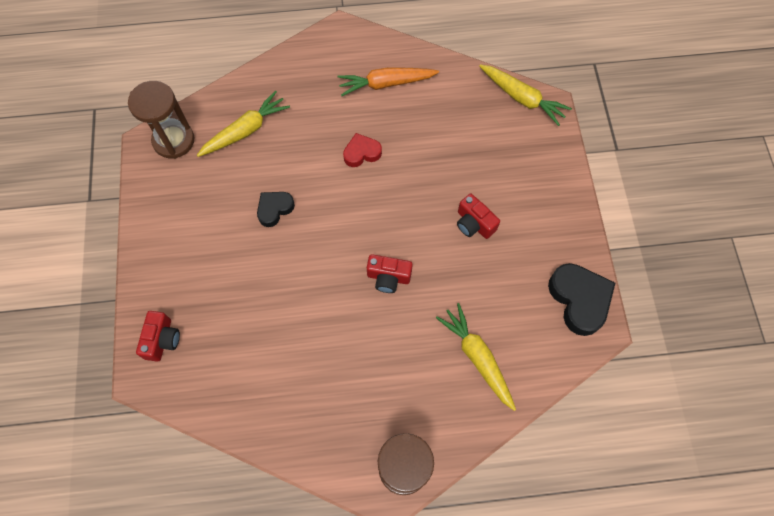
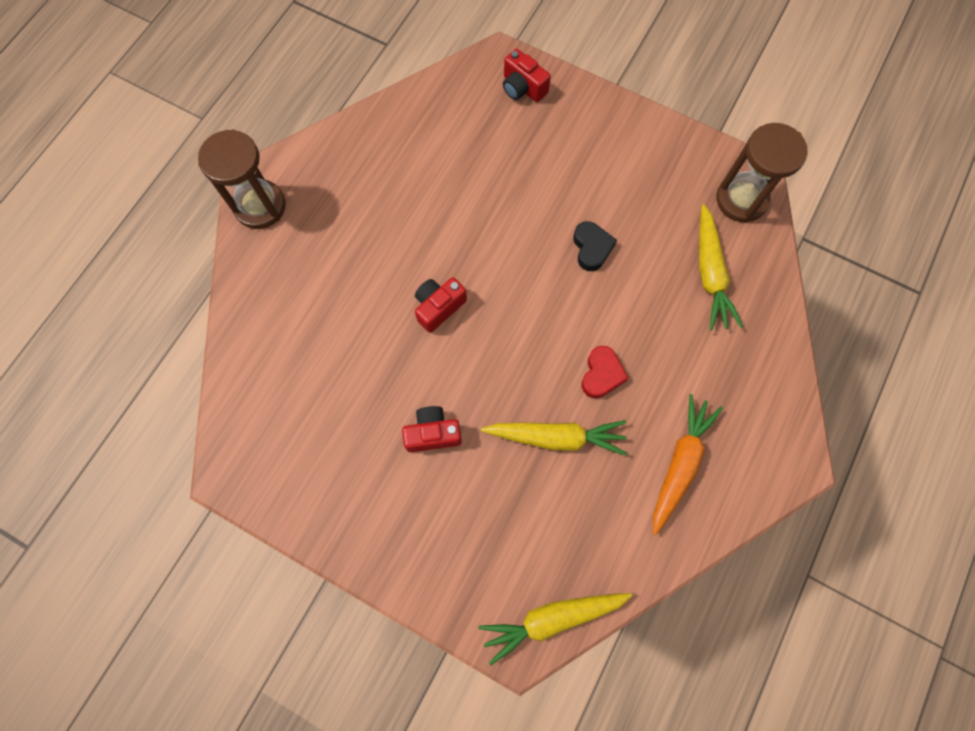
camera: 125 degrees right, 5 degrees up
(477, 358) = (297, 333): yellow carrot -> yellow carrot (556, 437)
(579, 300) = (270, 478): black heart -> none

